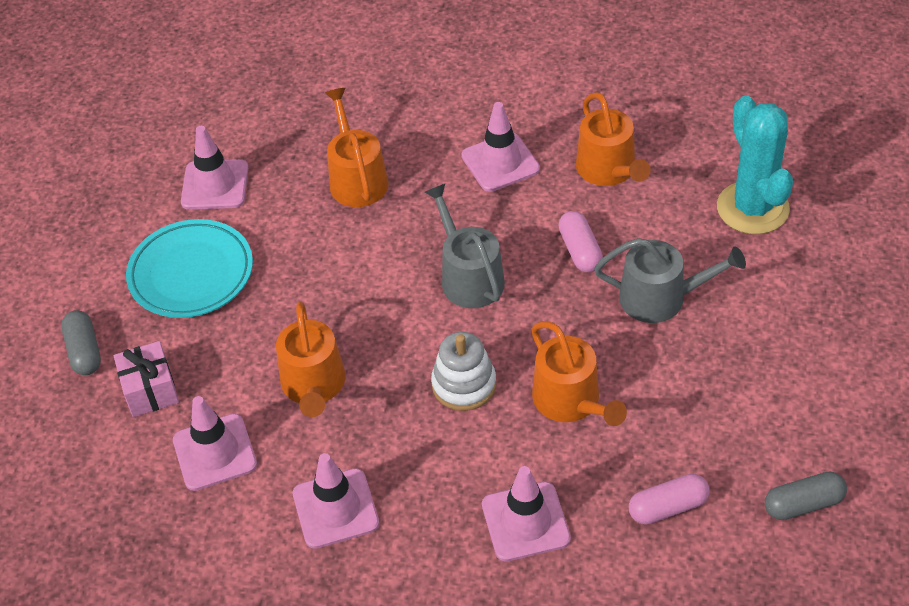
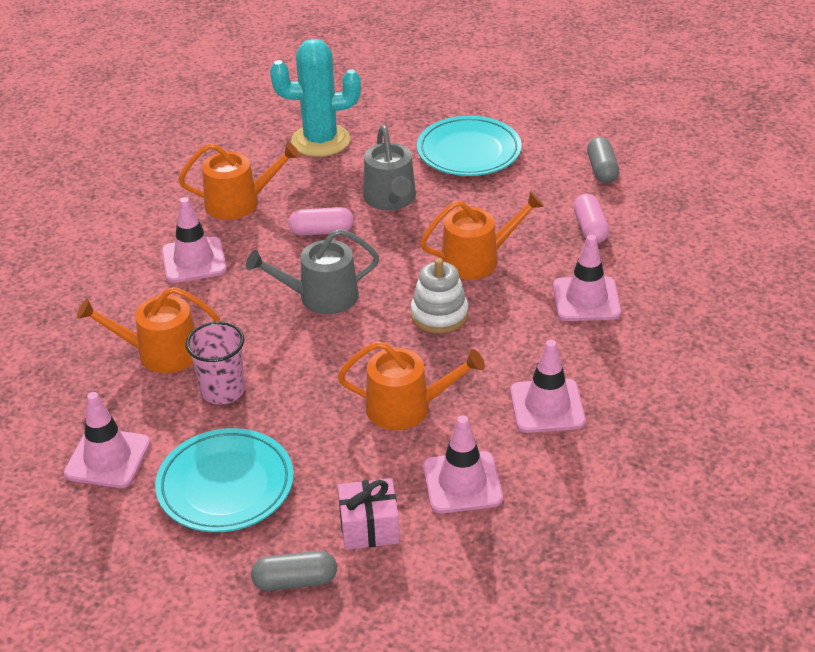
camera: 80 degrees left, 10 degrees down
(313, 238) = (222, 391): none -> pink cup
(661, 298) = (391, 199): grey watering can -> grey watering can turned 150 degrees clockwise
(786, 354) = (469, 152): none -> turquoise plate

